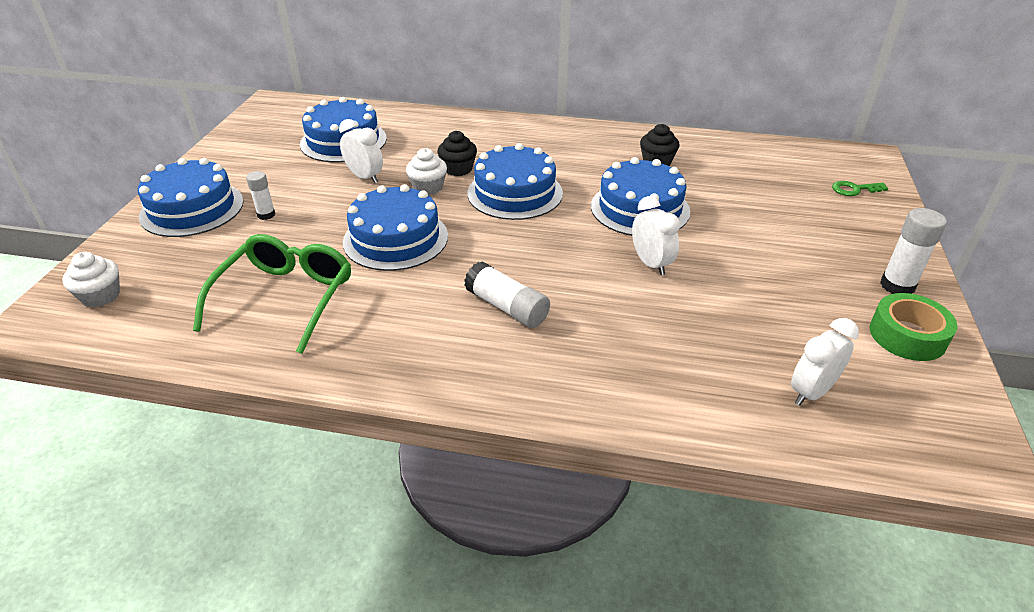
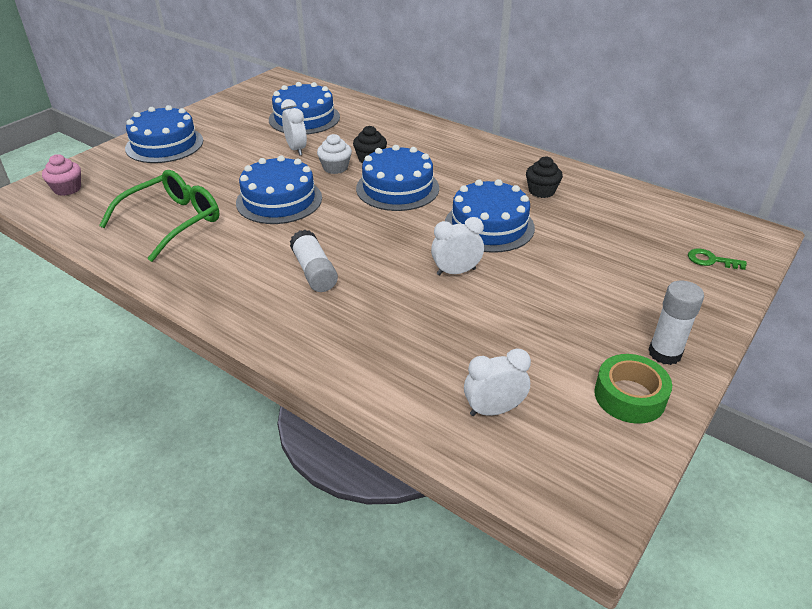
camera: 25 degrees right, 0 degrees up
(101, 296) = (67, 189): white cupcake -> pink cupcake
(266, 215) = (207, 160): white glue stick -> none
(651, 264) = (456, 272): white clock -> white clock turned 105 degrees counterclockwise

